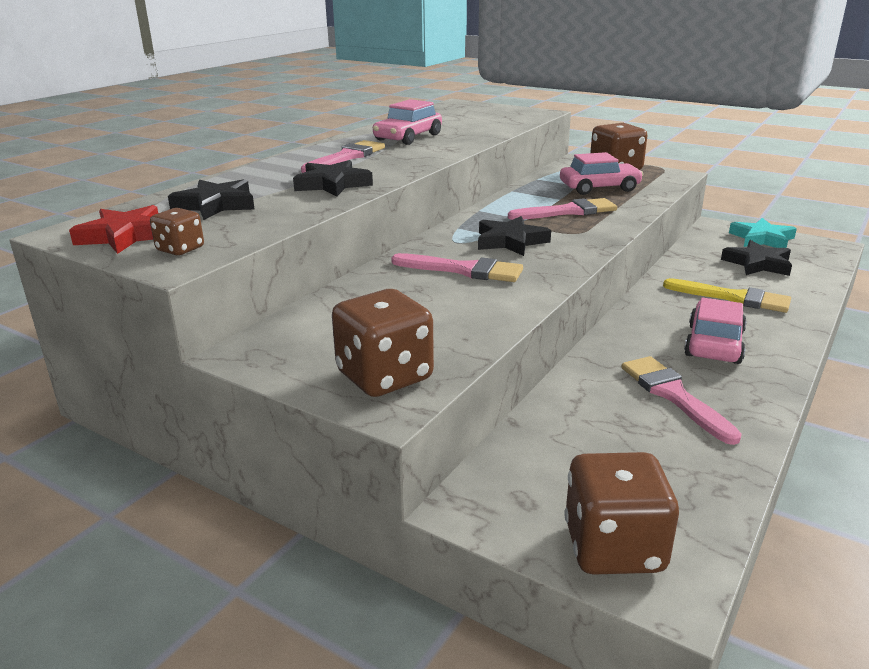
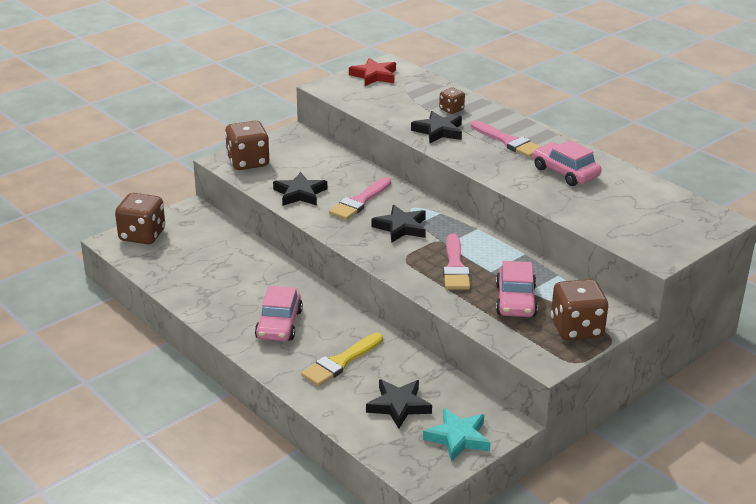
camera: 105 degrees right, 5 degrees up
(180, 249) = (344, 88): brown dice -> brown dice (451, 109)
(216, 205) = (414, 97): black star -> black star (300, 193)
(674, 396) = (233, 287): pink brush -> none
(713, 344) = (279, 324): pink car -> pink car turned 60 degrees clockwise

